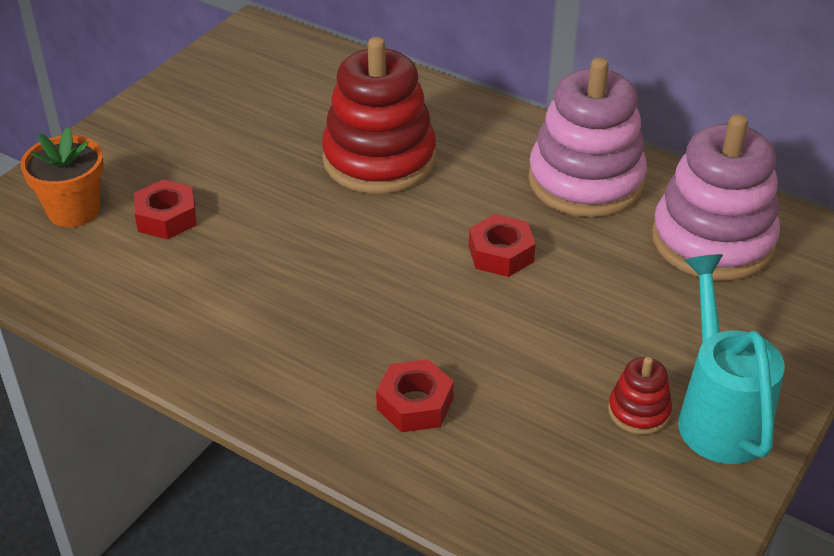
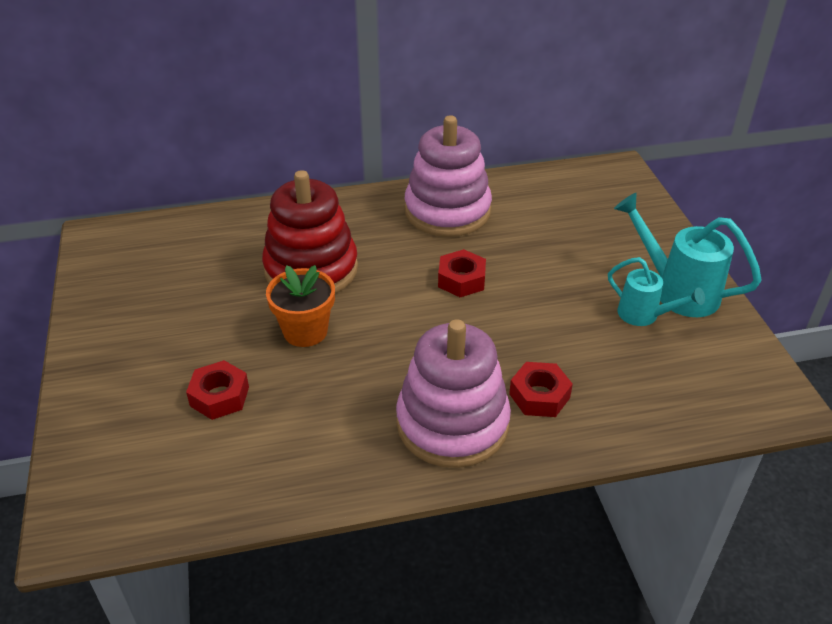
camera: 45 degrees left, 0 degrees up
(74, 210) = (138, 439): orange flower pot -> orange flower pot (305, 331)
(639, 411) = (644, 316): red stacking toy -> turquoise watering can
(712, 240) = (552, 204): pink stacking toy -> pink stacking toy (452, 423)

